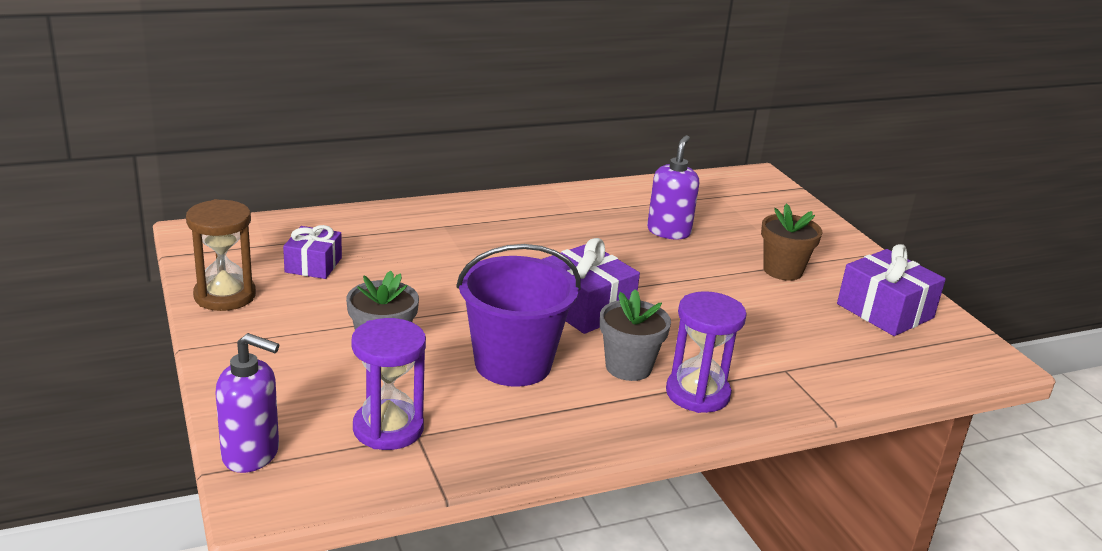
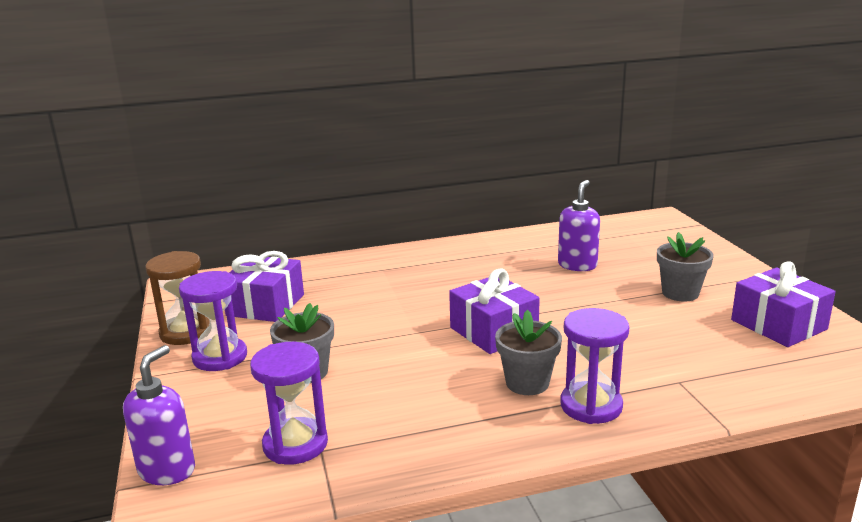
camera: 10 degrees right, 5 degrees down
(251, 454) = (167, 470): purple soap dispenser -> purple soap dispenser turned 90 degrees counterclockwise
(275, 327) = (220, 357): none -> purple hourglass
(313, 265) = (265, 305): purple gift -> purple gift, size x1.55
(513, 364) = (420, 383): purple bucket -> none
(782, 270) = (680, 293): brown flower pot -> grey flower pot

